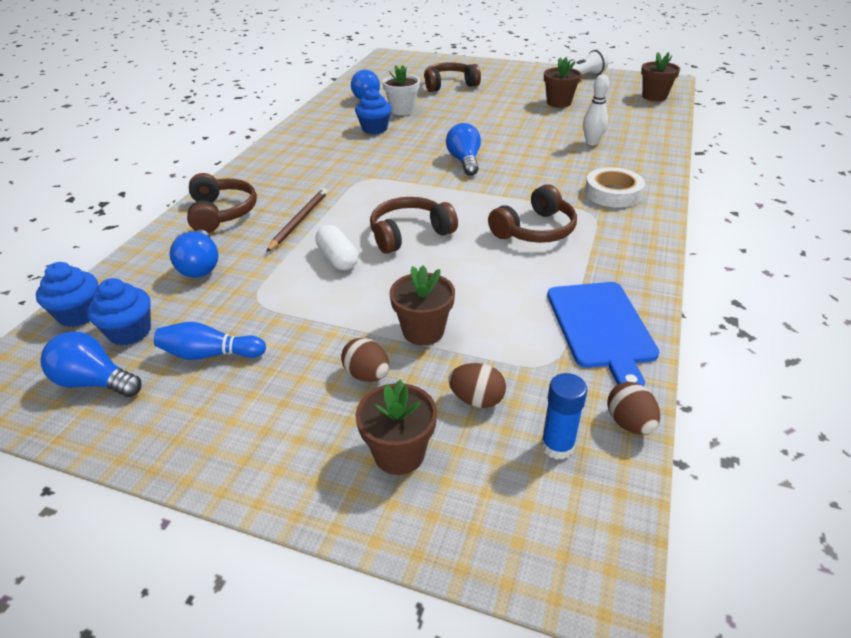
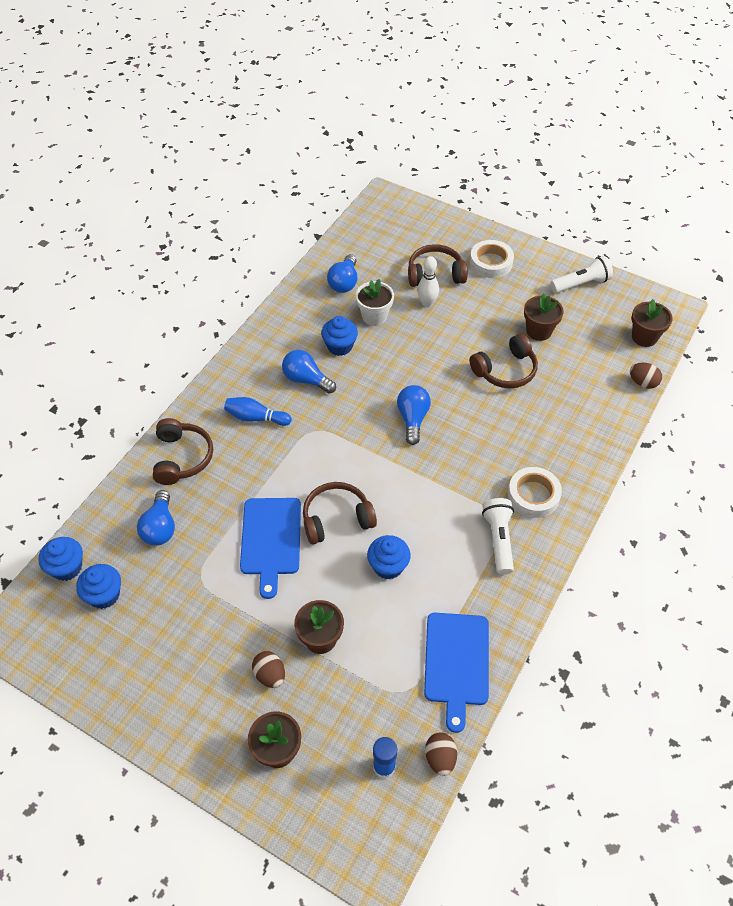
camera: 10 degrees right, 15 degrees up
(95, 382) = (80, 642): blue light bulb -> blue light bulb (306, 380)
(210, 354) = (161, 631): blue bowling pin -> blue bowling pin (256, 418)
(299, 221) = (246, 482): brown pencil -> none
(338, 259) = (271, 540): white capsule -> blue cutting board
(476, 399) = (341, 714): brown egg -> brown egg (643, 383)
(482, 261) = (388, 566): none -> blue cupcake
(496, 75) = (491, 263): none -> white tape
(535, 230) = (445, 535): brown headphones -> brown headphones (505, 370)
(592, 142) = (545, 410): white bowling pin -> white bowling pin (427, 303)
(595, 226) = (498, 539): none -> white flashlight

